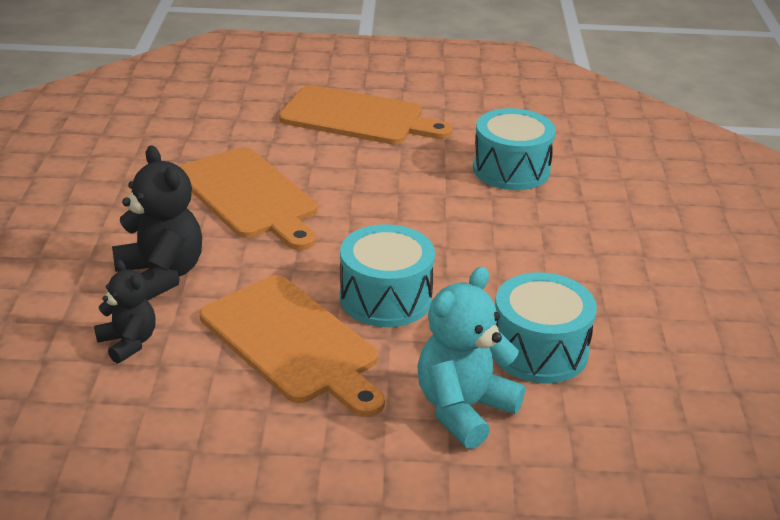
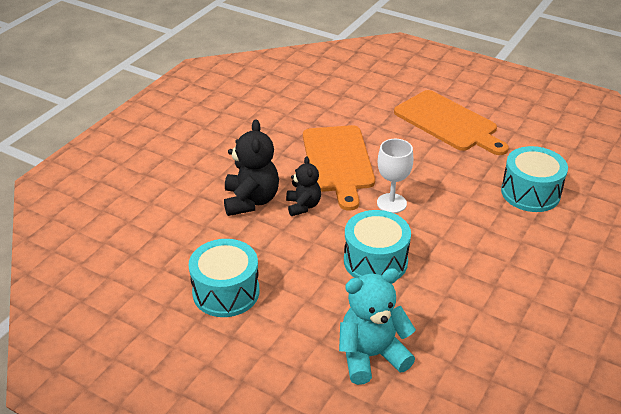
camera: 30 degrees right, 5 degrees up
(128, 343) = (205, 239): black teddy bear -> black teddy bear (303, 206)
(292, 343) = (297, 272): orange cutting board -> none
(355, 225) = (391, 203): none -> white goblet
(539, 350) = (451, 334): turquoise drum -> turquoise drum (226, 292)

